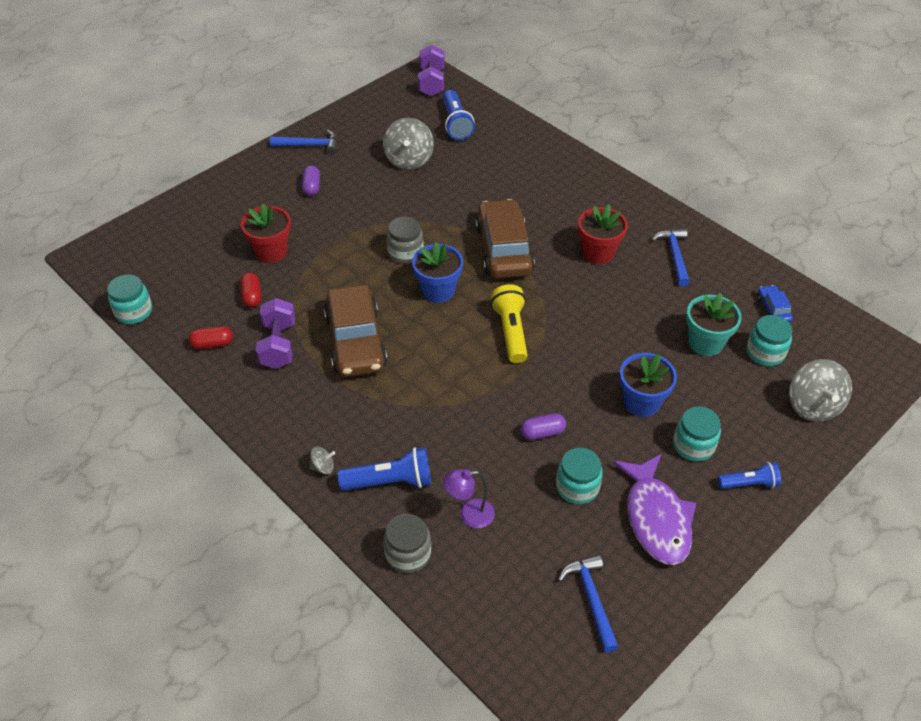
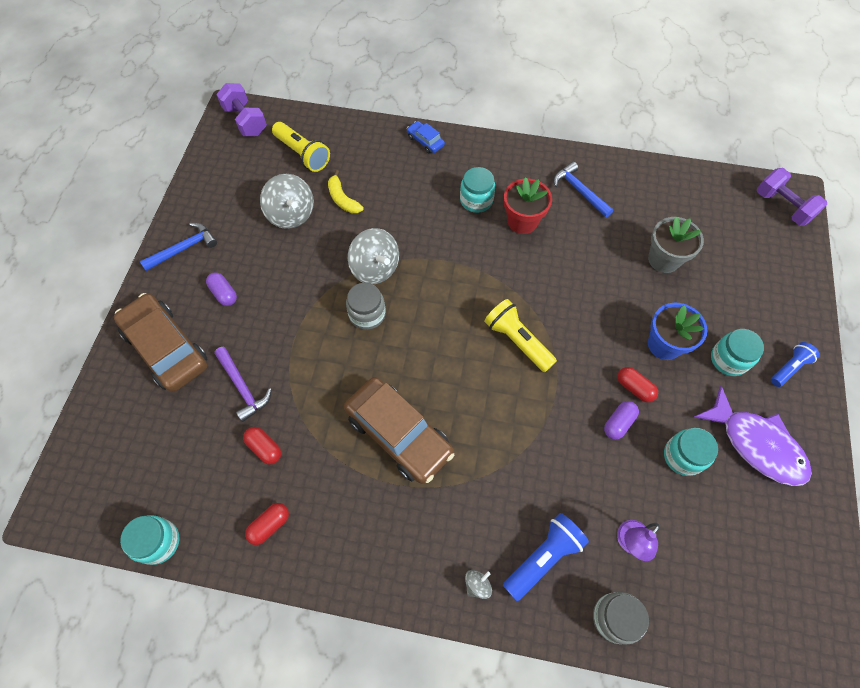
camera: 35 degrees left, 15 degrees up
(271, 251) = (242, 387): red flower pot -> purple hammer
(278, 345) = (333, 484): purple dumbbell -> purple dumbbell (782, 206)
(438, 290) = (426, 336): blue flower pot -> none
(456, 124) = (303, 154): blue flashlight -> yellow flashlight
(459, 168) = (342, 199): none -> yellow banana
(503, 249) = (446, 262): brown car -> brown car (166, 348)
(582, 417) = (634, 388): none -> red capsule
(591, 599) = (773, 553): blue hammer -> none
(705, 343) = (663, 259): turquoise flower pot -> grey flower pot
(765, 352) = (709, 243): turquoise jar -> turquoise jar (476, 200)
(773, 309) = (684, 200): blue car -> blue car (425, 141)
(813, 406) = (774, 270): grey spinning top -> grey spinning top (375, 268)

